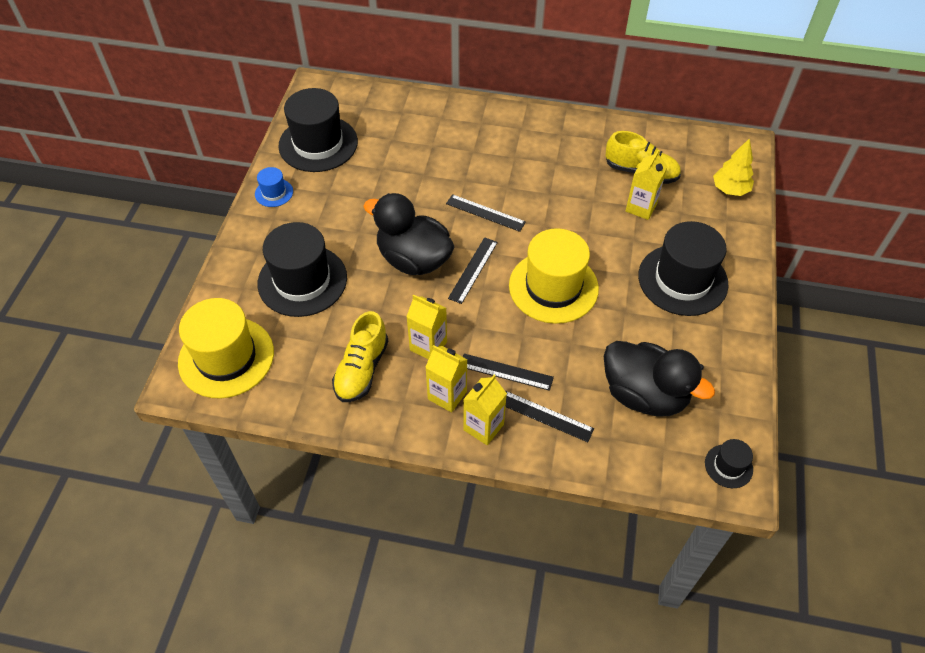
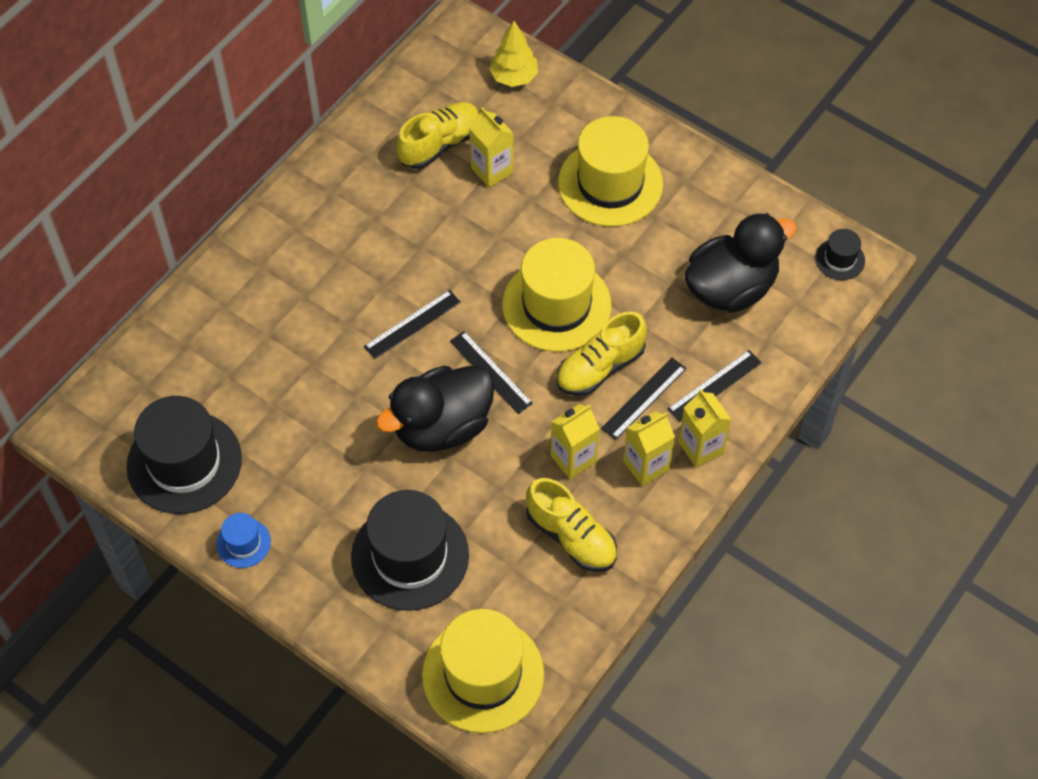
camera: 65 degrees left, 5 degrees up
(516, 333) = (600, 367): none -> yellow shoe
(682, 280) = (610, 183): black hat -> yellow hat

